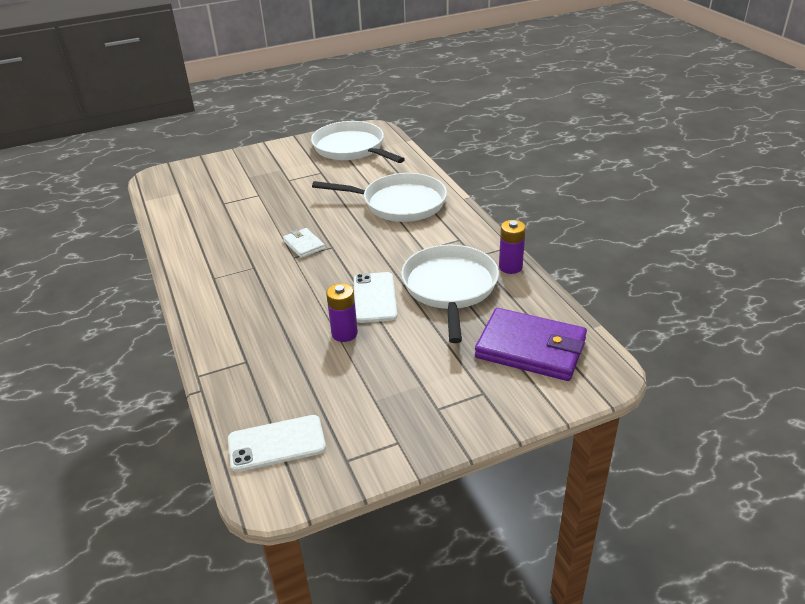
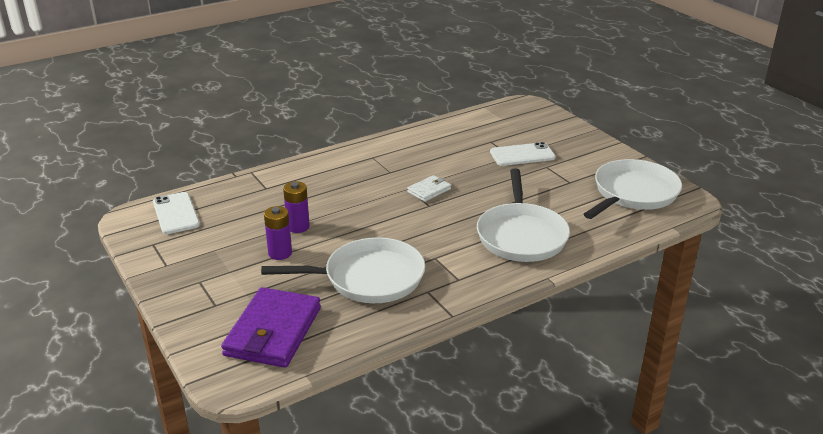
camera: 80 degrees right, 5 degrees down
(374, 297) = (350, 236): white phone -> white phone (522, 155)
(510, 267) = (410, 316): purple battery -> purple battery (280, 253)

